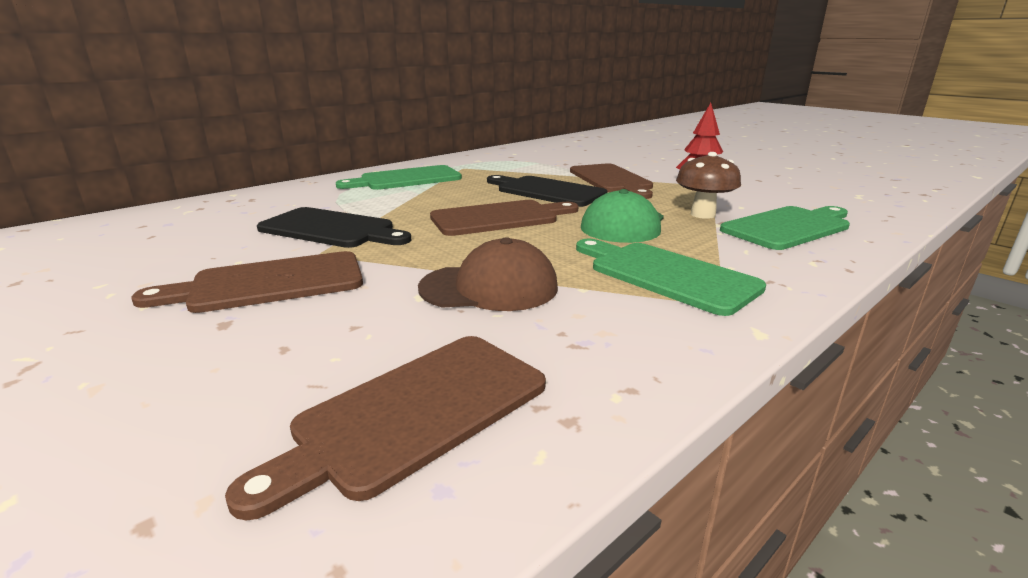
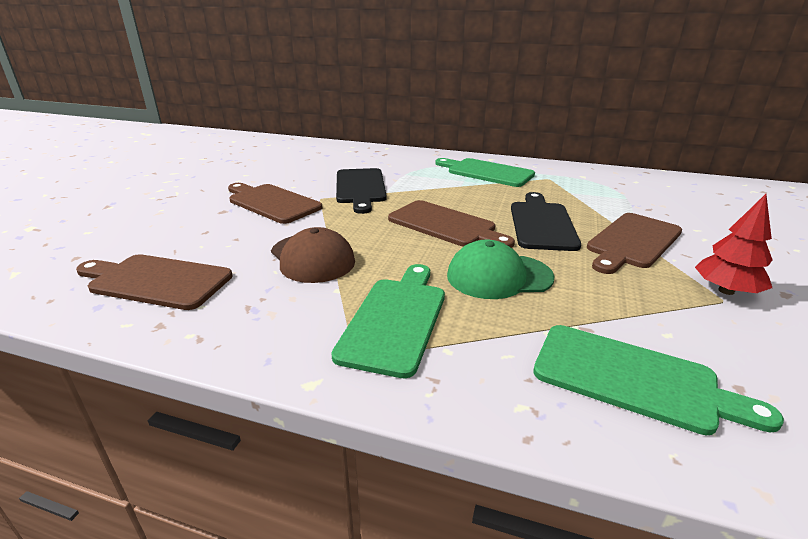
camera: 60 degrees right, 5 degrees up
(702, 214) = (594, 312): brown mushroom -> none

